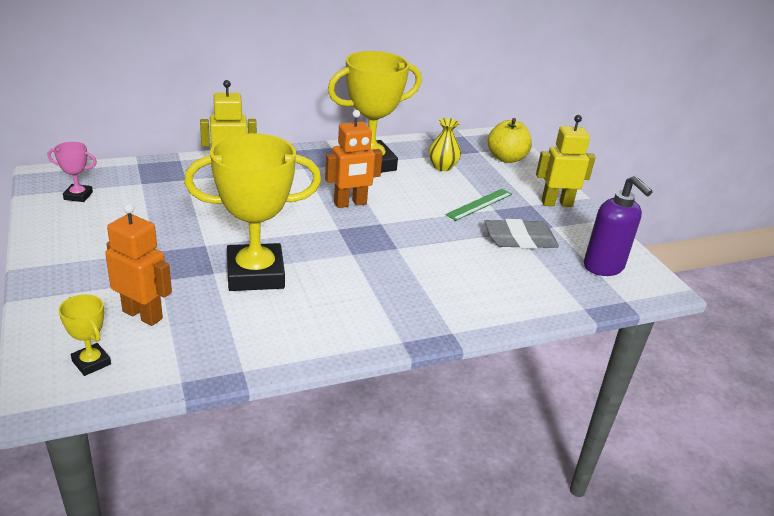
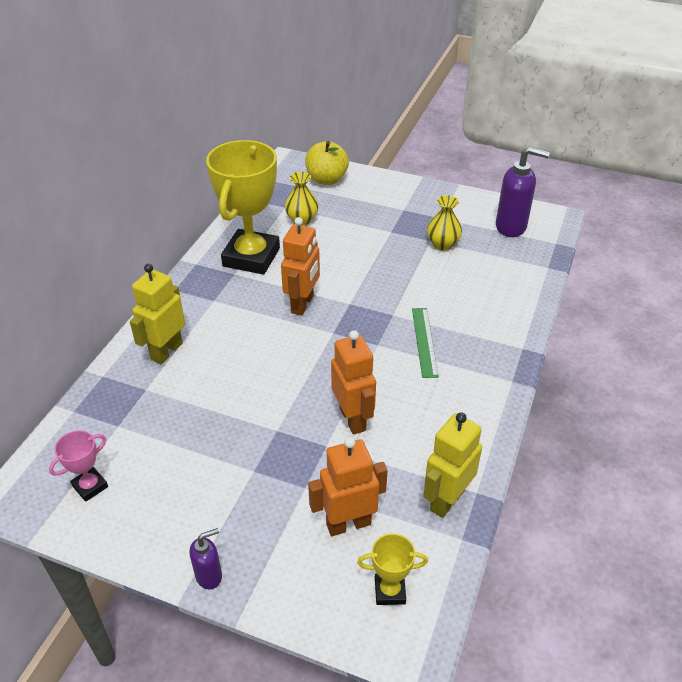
camera: 45 degrees left, 10 degrees up
(39, 272) = (209, 576): none -> purple soap dispenser
(255, 274) = (353, 419): yellow trophy -> orange robot
(479, 204) = (376, 234): green ruler -> green ruler (424, 341)
(520, 239) = (442, 244): grey eraser -> yellow vase
(556, 203) = (414, 196): yellow robot -> yellow robot (446, 500)

